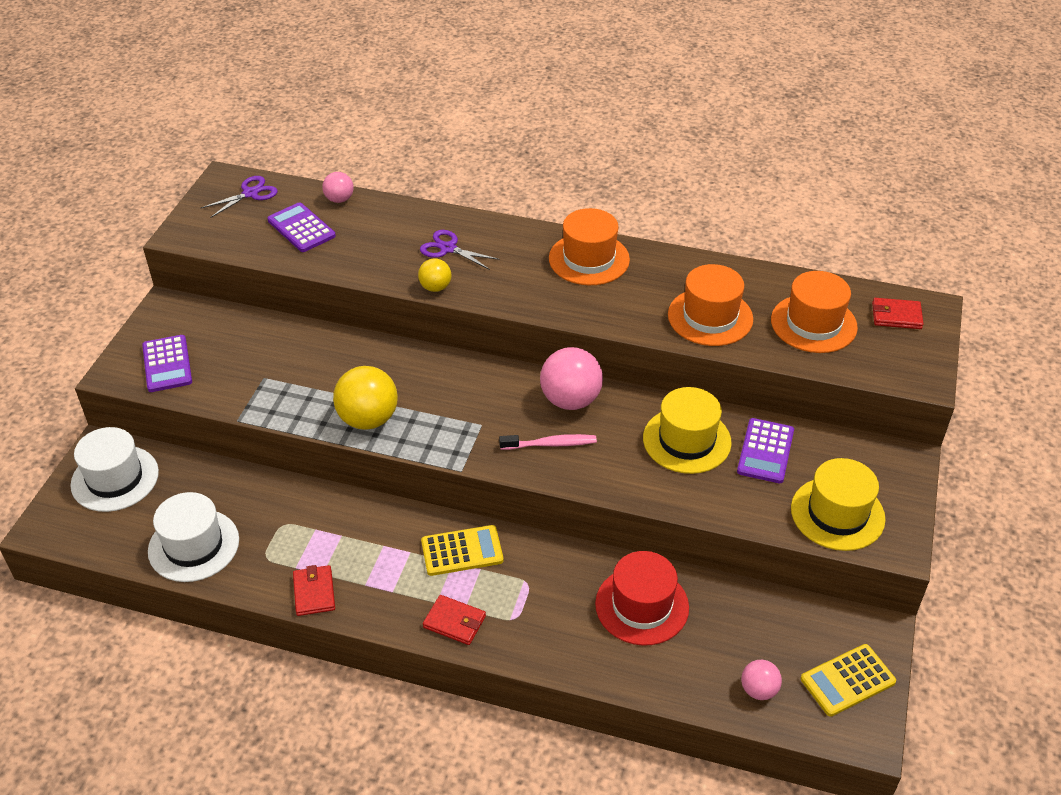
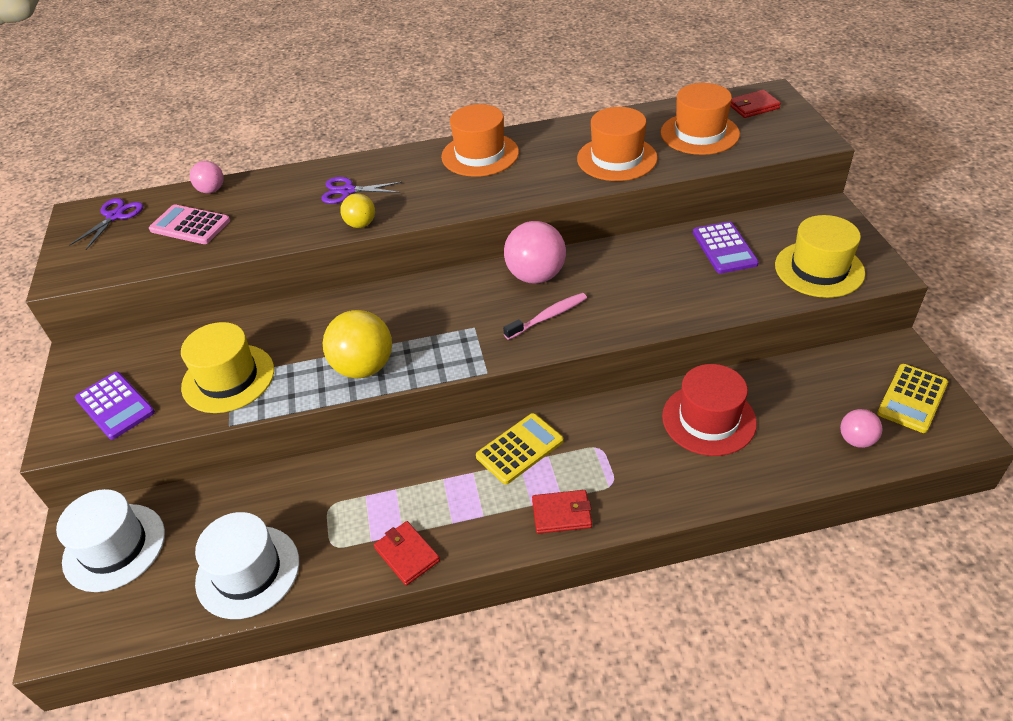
camera: 25 degrees left, 0 degrees up
(301, 228) = (190, 225): purple calculator -> pink calculator
(686, 440) = (657, 266): yellow hat -> yellow hat (228, 378)

